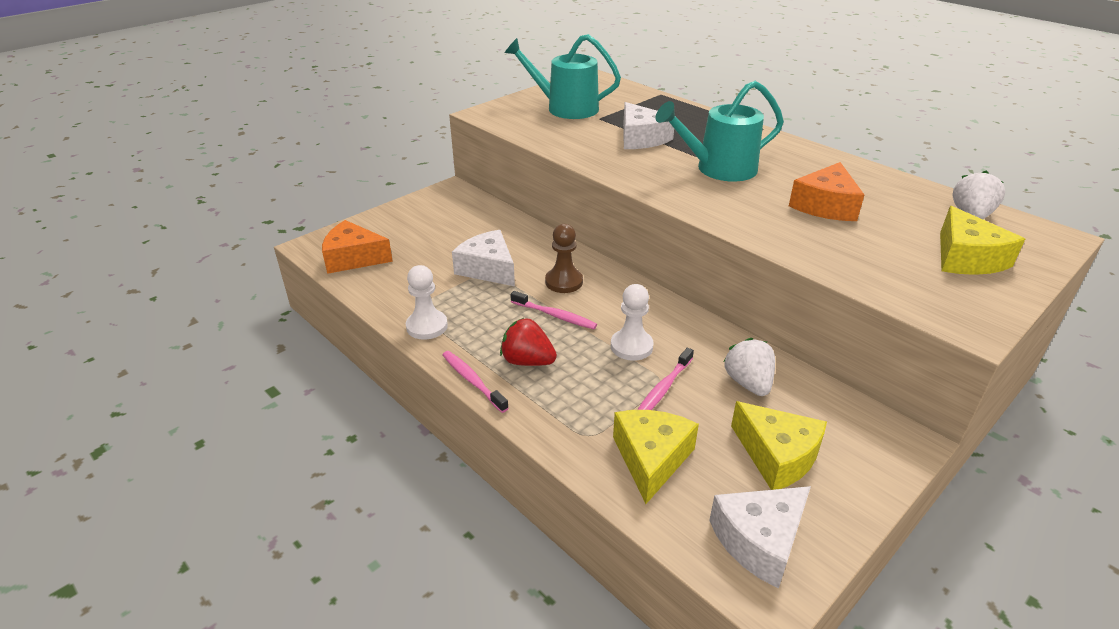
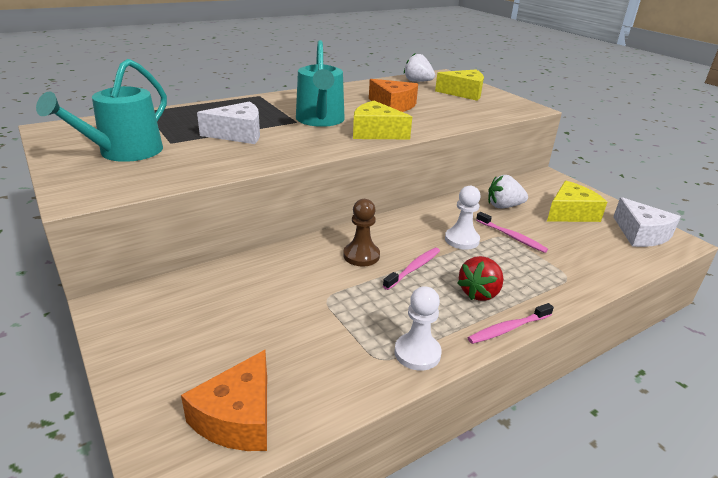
camera: 80 degrees left, 5 degrees down
(488, 269) = (320, 298): white cheese -> none
(651, 459) = (585, 255): yellow cheese -> yellow cheese (376, 132)

